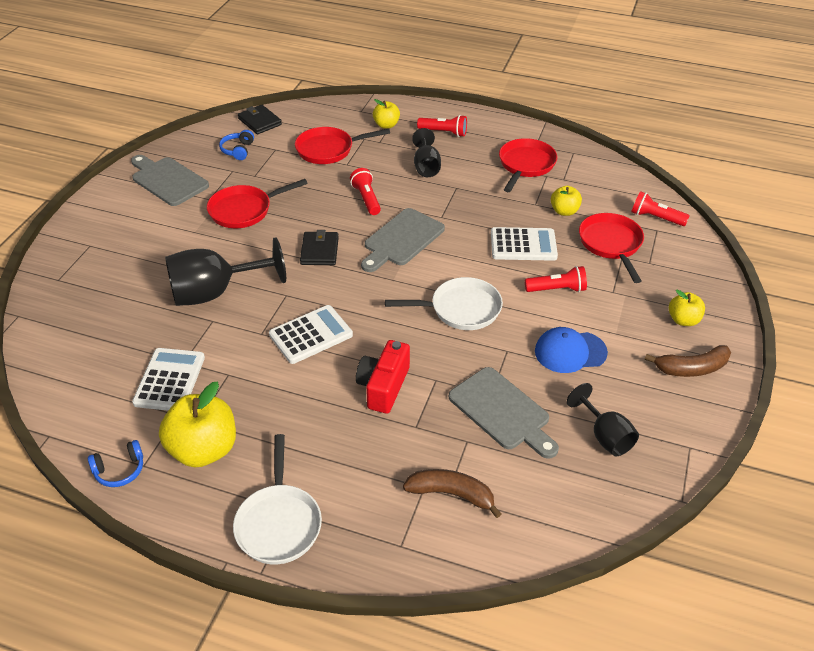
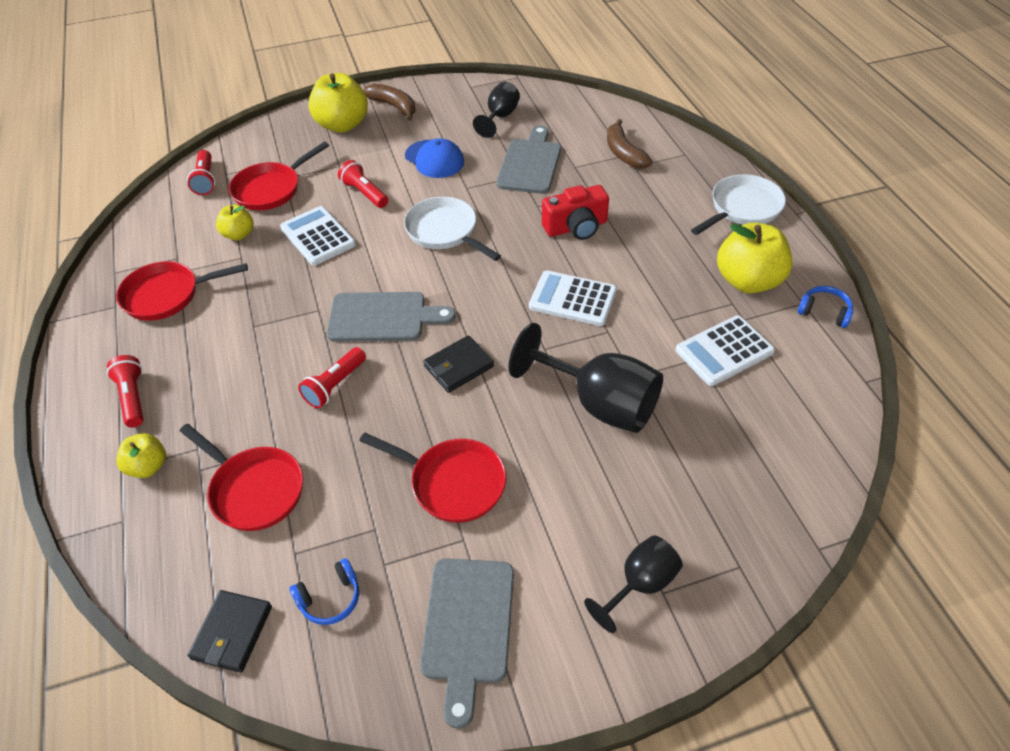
camera: 125 degrees left, 5 degrees up
(426, 166) = (227, 372): black goblet -> black goblet (640, 585)
(683, 320) = (342, 125): yellow apple -> yellow apple, size x1.83

